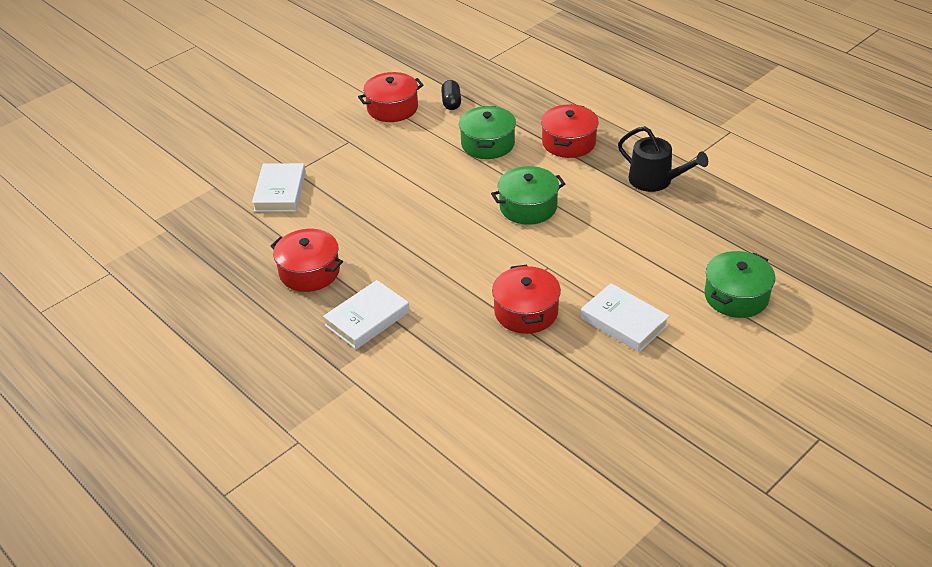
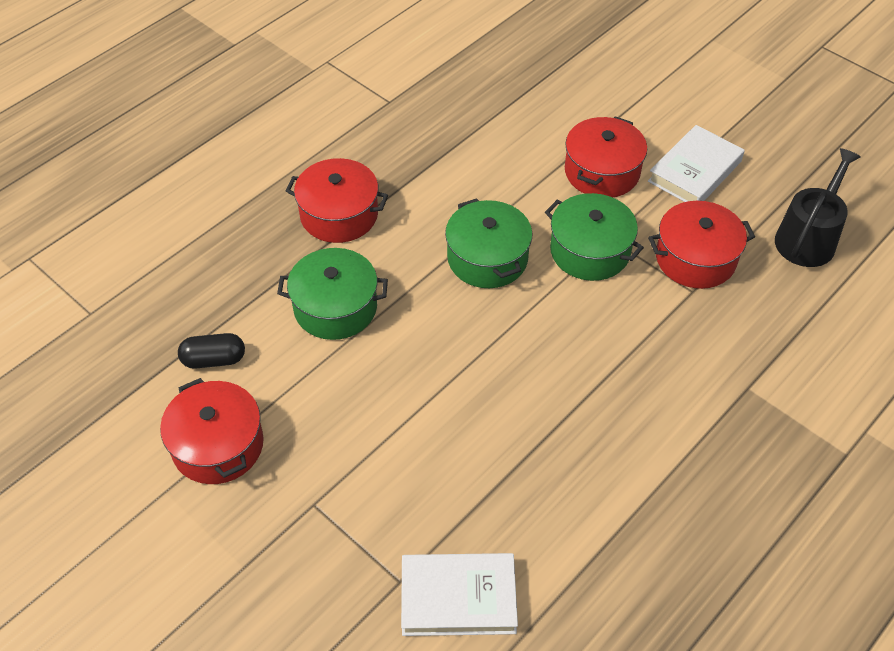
camera: 95 degrees left, 10 degrees up
(309, 272) = (658, 519): red pot -> red pot (602, 172)
(367, 318) = (744, 430): white book -> none
(655, 180) = (428, 133): black watering can -> black watering can (808, 238)
(736, 296) = (636, 82): green pot -> green pot (590, 251)

